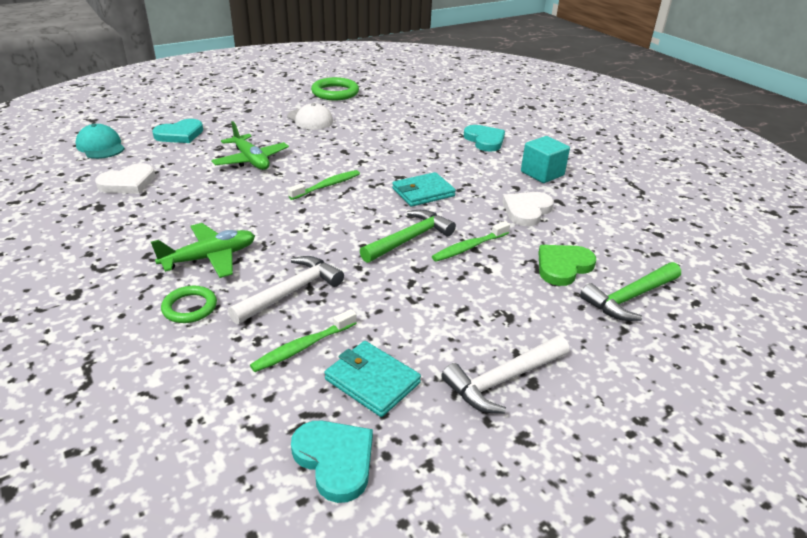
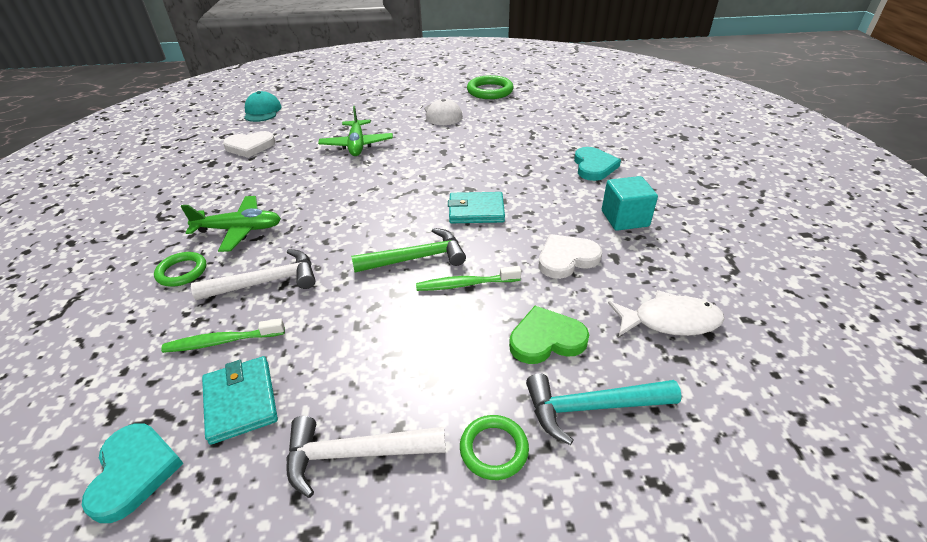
camera: 30 degrees right, 5 degrees up
(180, 134) = (326, 110): turquoise heart -> none
(327, 186) = (395, 183): green toothbrush -> none
(593, 342) = (494, 449): none -> green ring
(629, 298) = (591, 407): green hammer -> turquoise hammer
(630, 232) = (669, 321): none -> white fish

